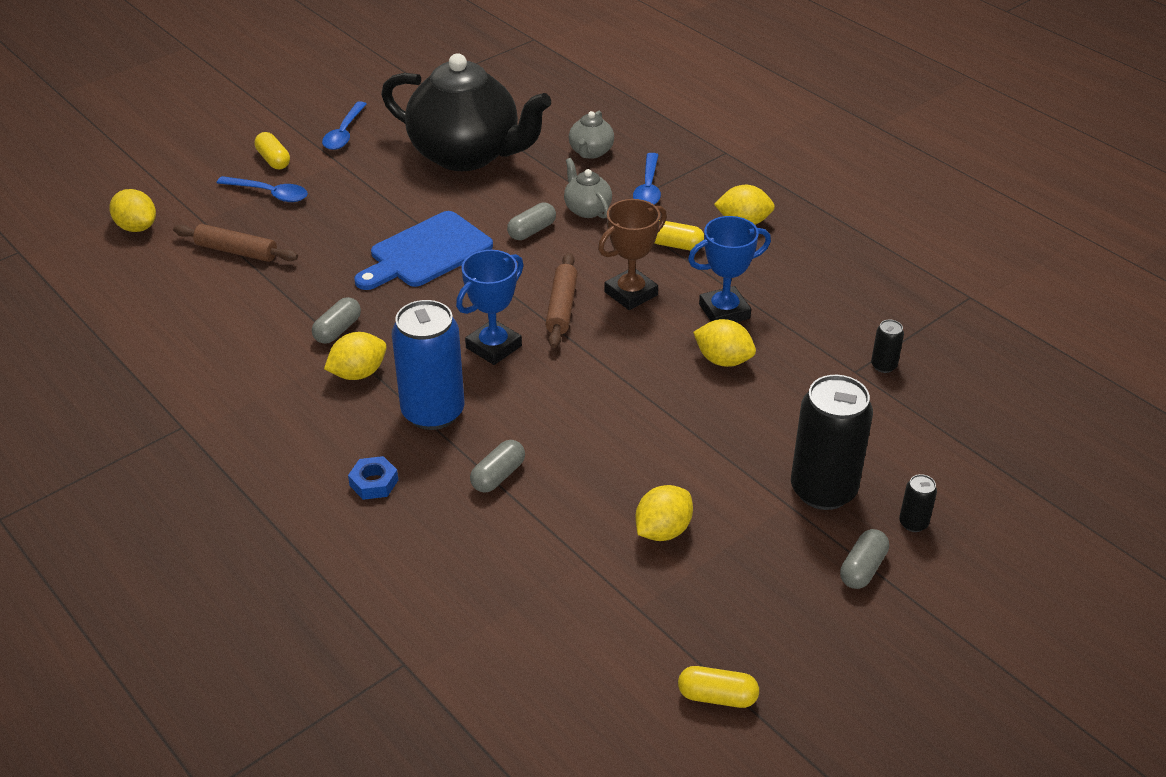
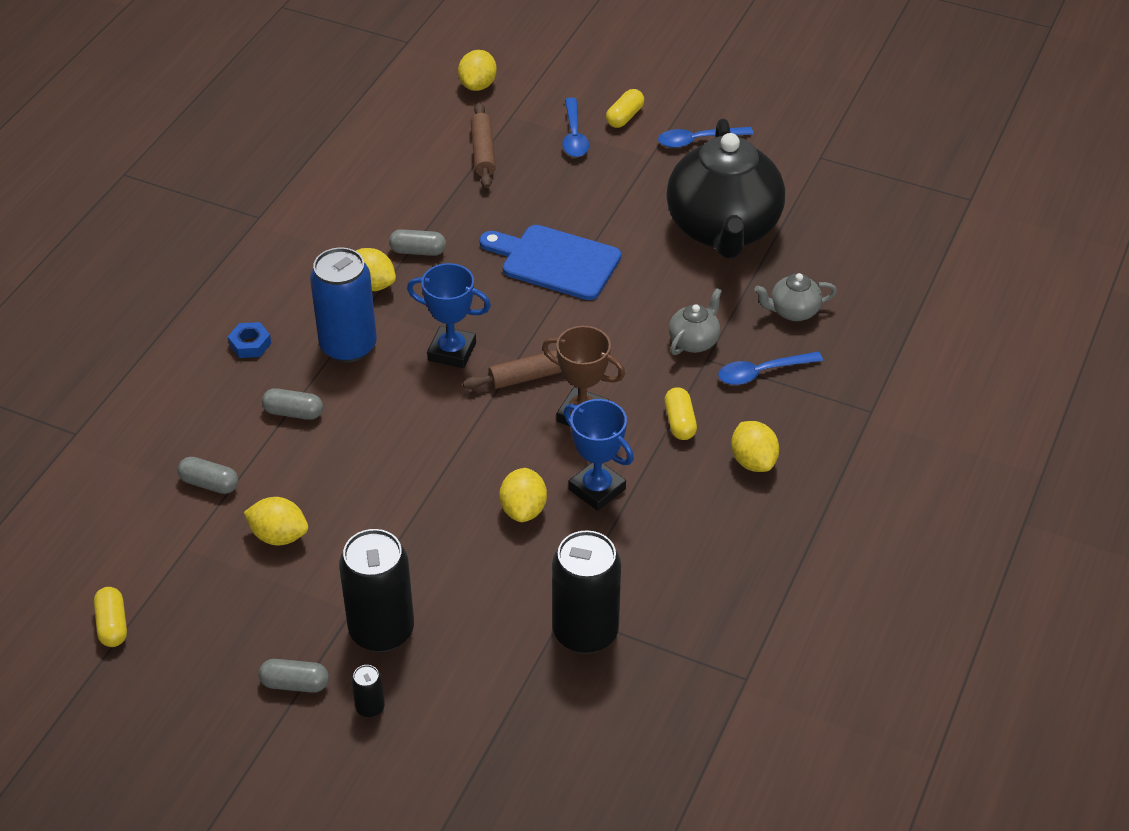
camera: 65 degrees right, 5 degrees up
(532, 231) = (633, 316): grey capsule -> grey capsule (209, 484)
(883, 366) = (585, 632): black can -> black can, size x2.32

